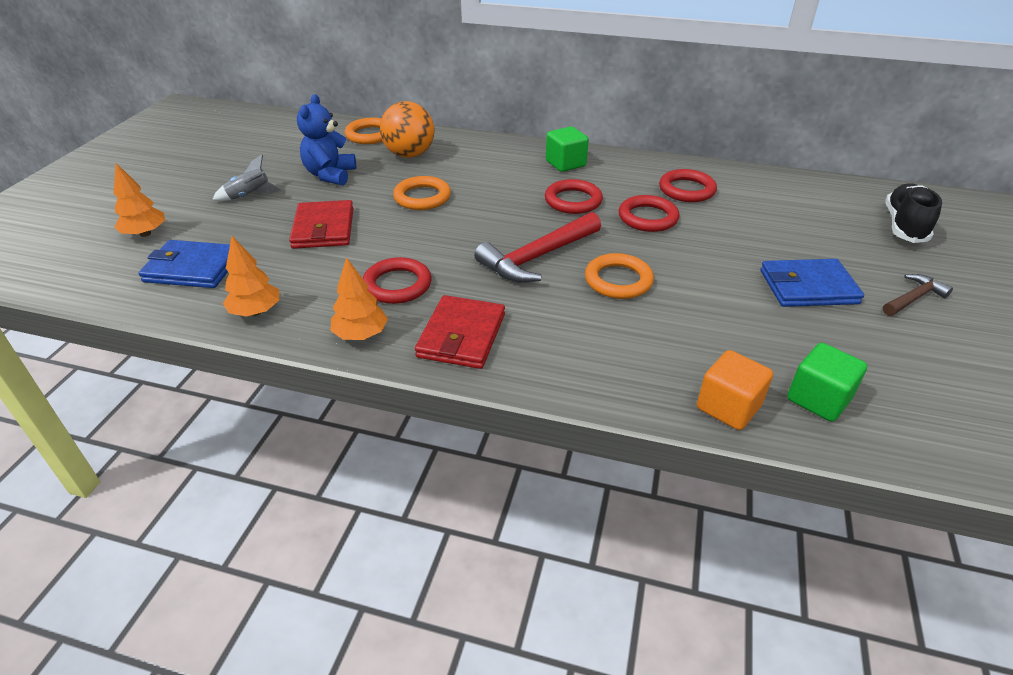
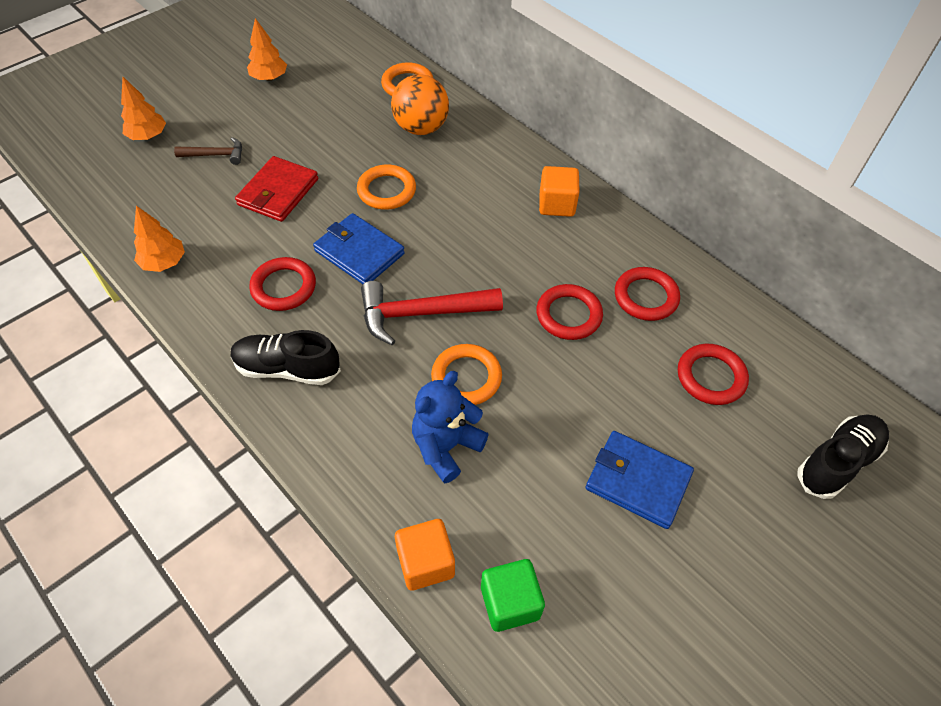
camera: 30 degrees right, 15 degrees up
(192, 268) = (154, 192): blue wallet -> blue wallet (359, 252)
(249, 196) = (251, 125): grey rocket -> none
(330, 175) = (332, 126): blue teddy bear -> blue teddy bear (446, 446)
(361, 334) = (217, 326): orange tree -> orange tree (269, 78)
(461, 335) = (287, 368): red wallet -> black shoe
(565, 163) = (556, 204): green cube -> orange cube
(573, 201) = (517, 258): red ring -> red ring (711, 377)
(913, 298) = (732, 554): brown hammer -> brown hammer (215, 155)

